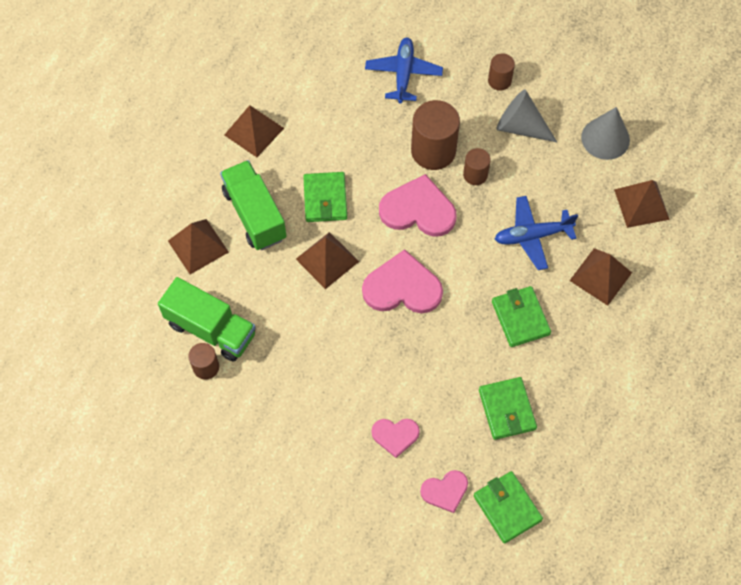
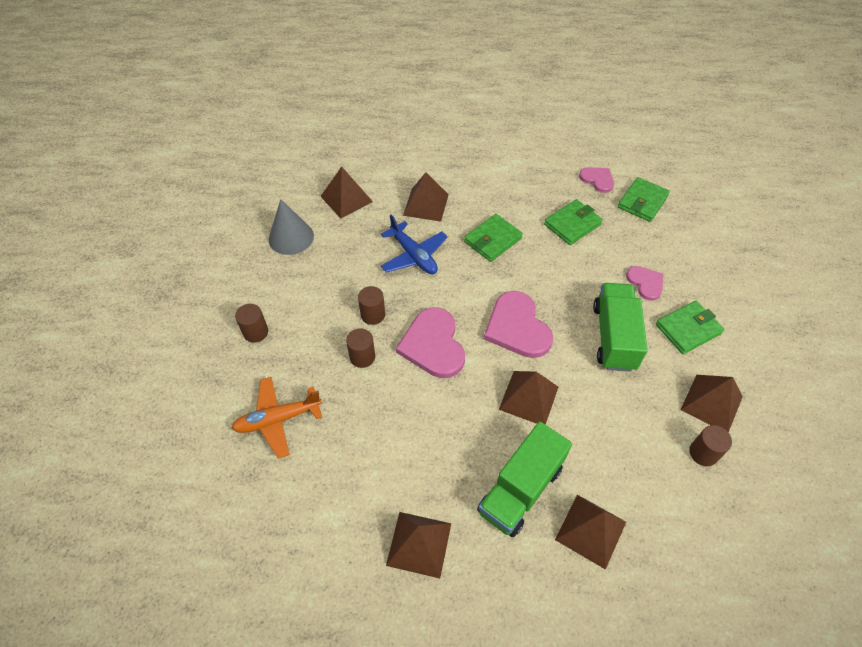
camera: 115 degrees left, 10 degrees down
(211, 329) = (665, 468): green truck -> green truck (613, 337)
(243, 406) = (711, 403): none -> brown pyramid
(325, 199) = (465, 429): green wallet -> green wallet (688, 329)
(403, 74) = (278, 419): blue plane -> orange plane
(433, 151) = (362, 357): brown cylinder -> brown cylinder, size x0.54
(445, 491) = (660, 238): pink heart -> pink heart (597, 180)
(520, 127) = (304, 298): grey cone -> none

